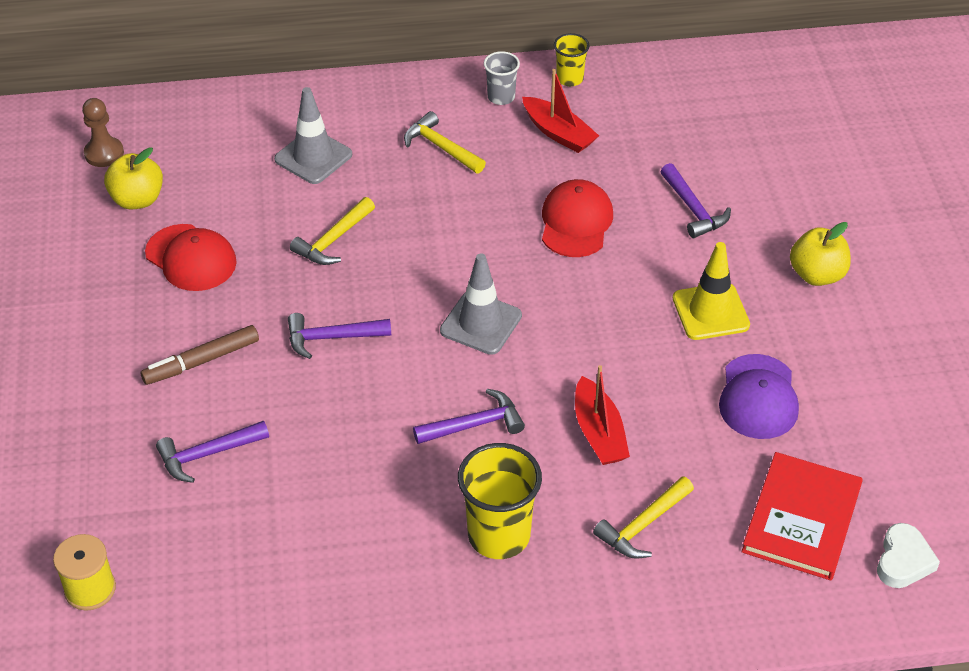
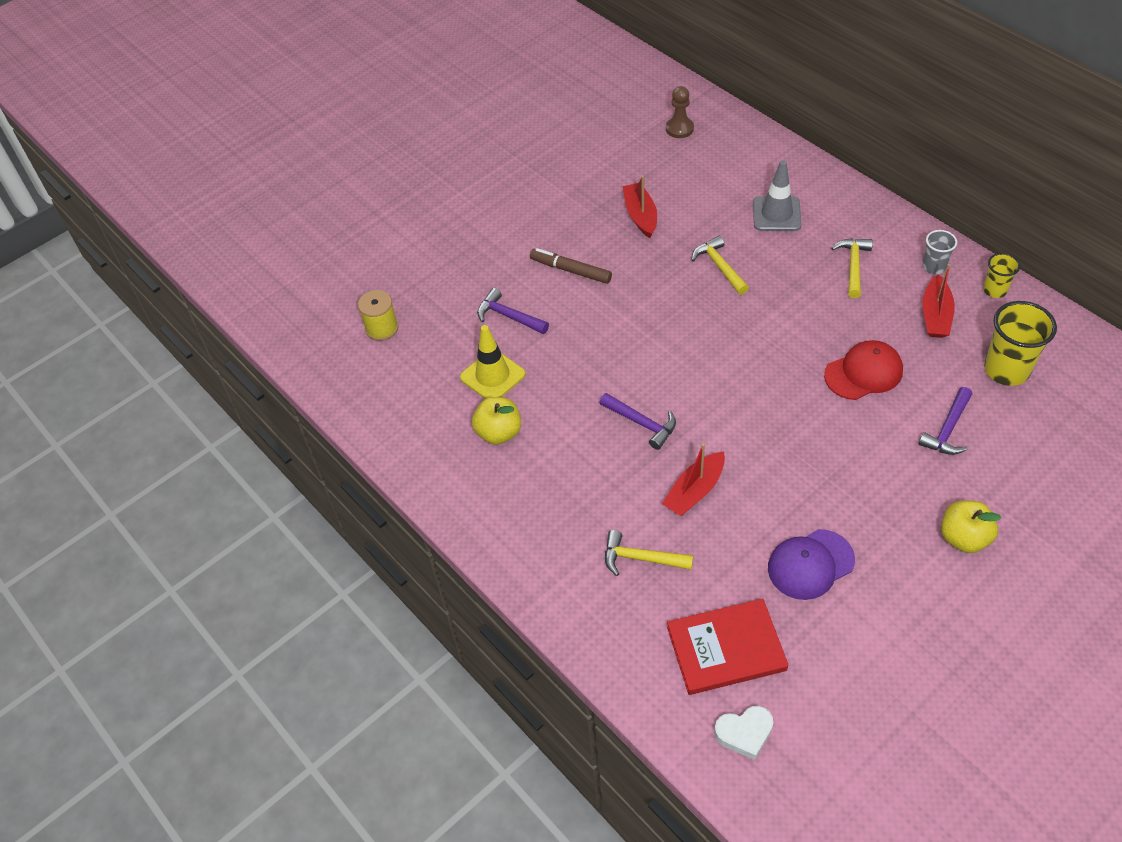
camera: 60 degrees right, 5 degrees up
(137, 199) = (660, 165): yellow apple -> yellow apple (499, 432)
(191, 258) = (640, 215): red cap -> red boat
(331, 338) = (643, 314): purple hammer -> none
(333, 240) = (719, 266): yellow hammer -> yellow hammer turned 60 degrees clockwise
(481, 323) = (725, 377): grey traffic cone -> none
(499, 535) = (568, 487): yellow cup -> yellow cup (1006, 370)
(710, 312) = (861, 493): yellow traffic cone -> yellow traffic cone (492, 376)

